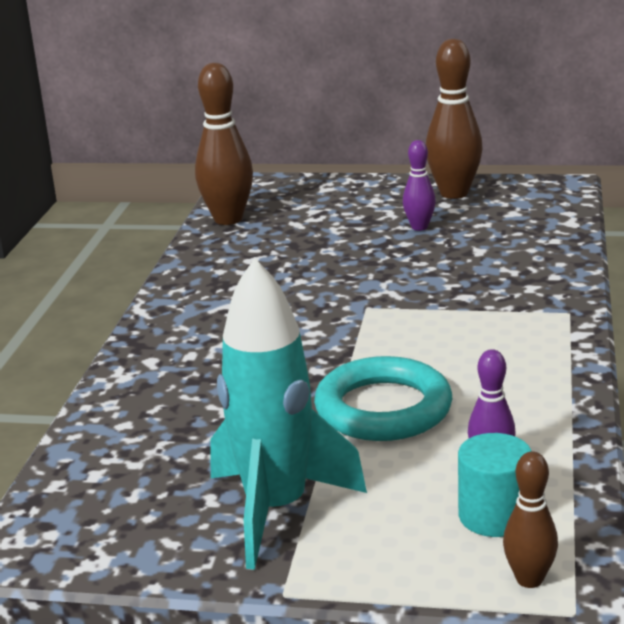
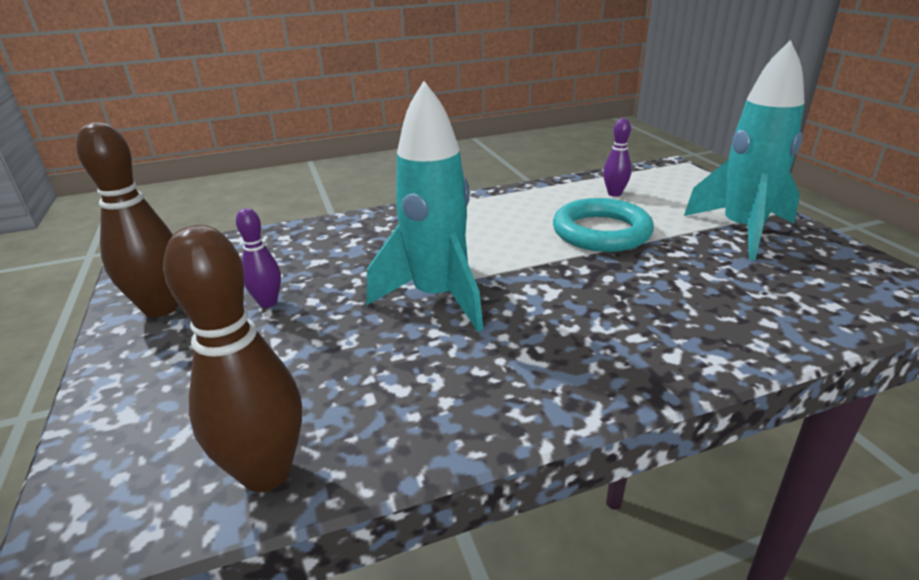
camera: 120 degrees left, 5 degrees up
(348, 289) = (437, 297): none -> turquoise rocket
(494, 516) = (653, 185): turquoise cylinder -> none
(529, 579) = (682, 171): brown bowling pin -> none

